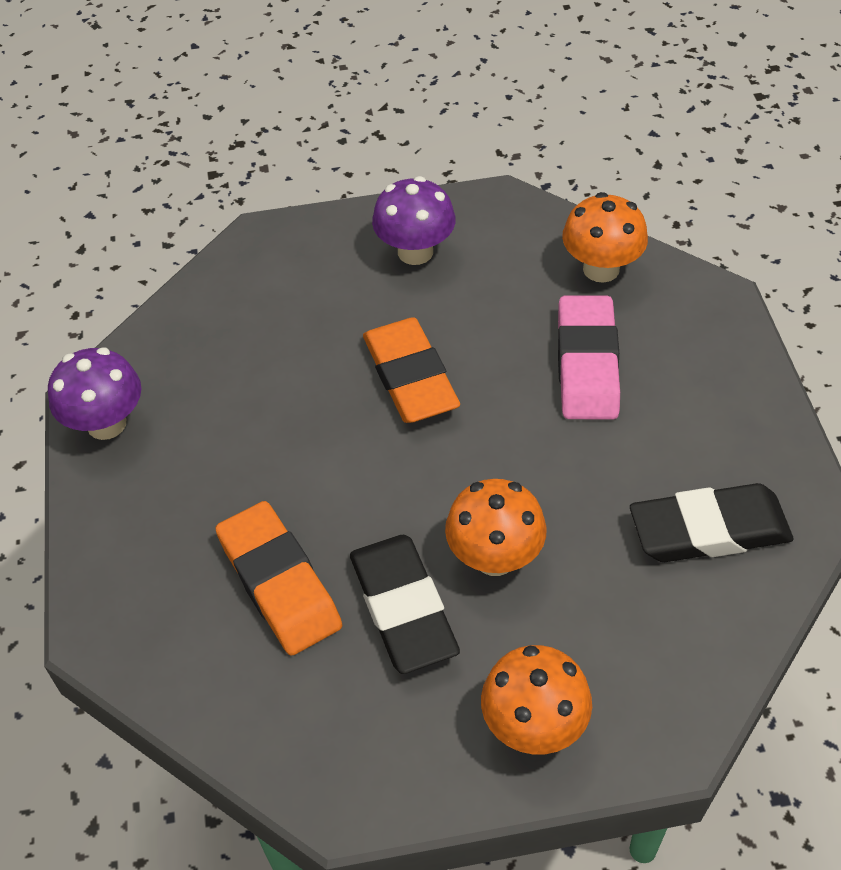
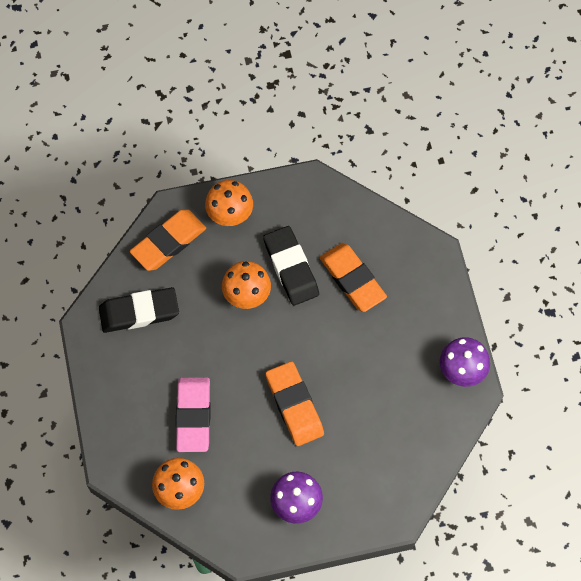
camera: 175 degrees right, 15 degrees up
(666, 667) = (168, 242): none -> orange eraser

